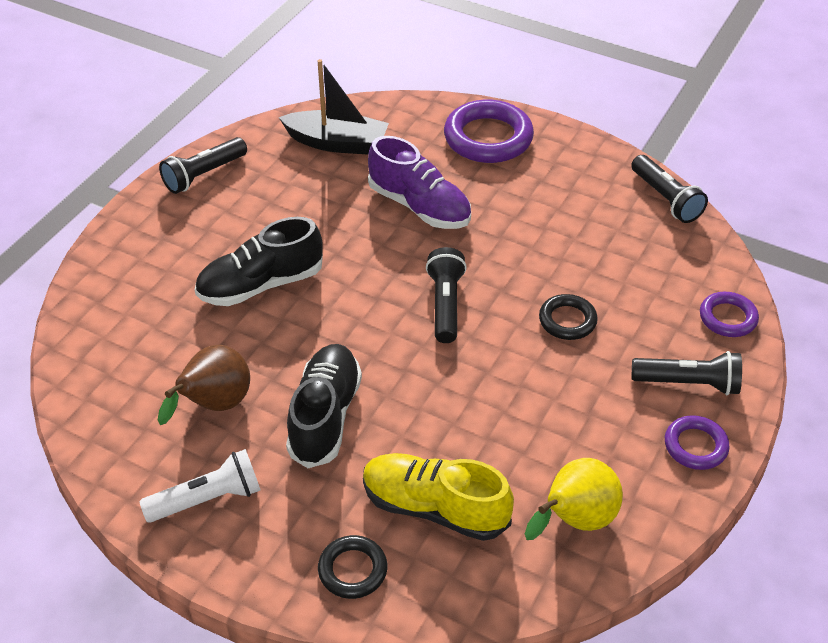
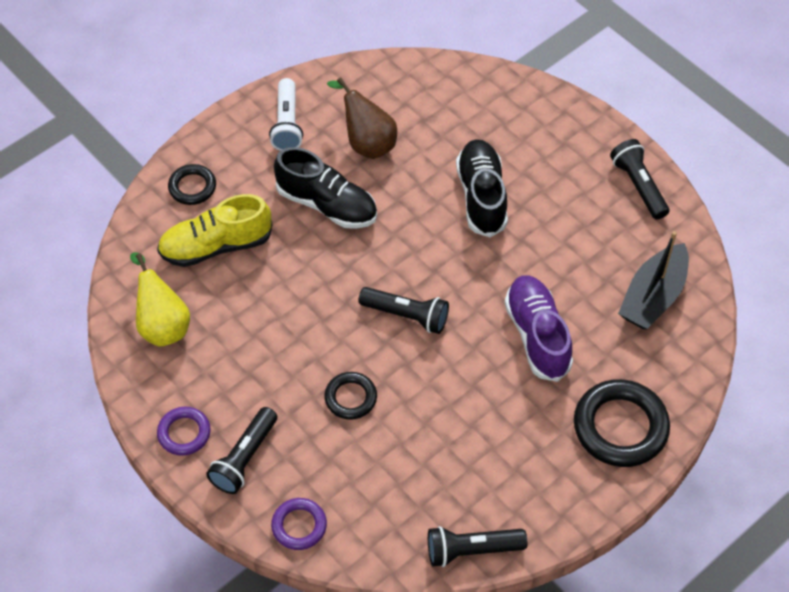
camera: 110 degrees right, 10 degrees up
(419, 206) = (537, 335): purple shoe -> purple shoe turned 105 degrees clockwise
(434, 508) = (216, 246): yellow shoe -> yellow shoe turned 150 degrees counterclockwise
(488, 138) = (620, 427): purple ring -> black ring

